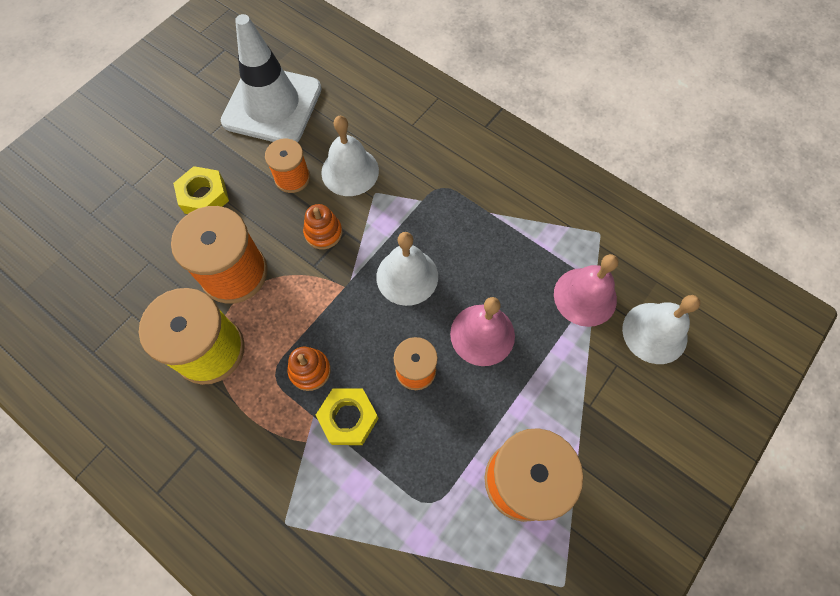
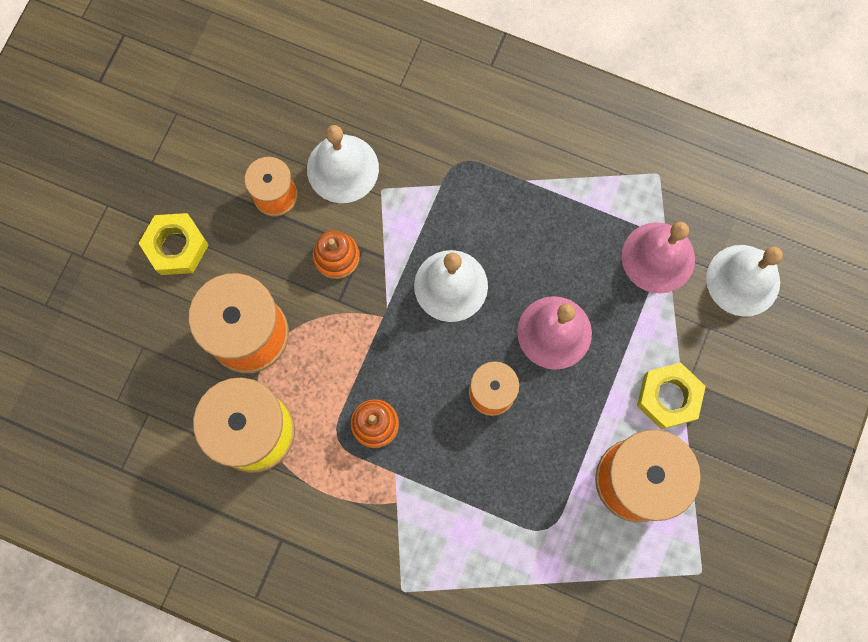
camera: 15 degrees left, 10 degrees up
(272, 105) = (215, 101): white traffic cone -> none
(348, 418) = (434, 465): yellow nut -> yellow nut (668, 397)

